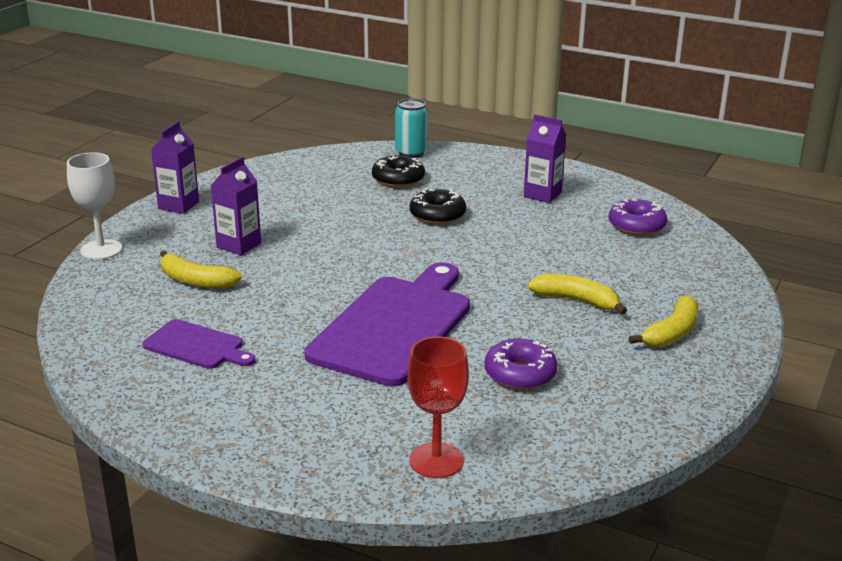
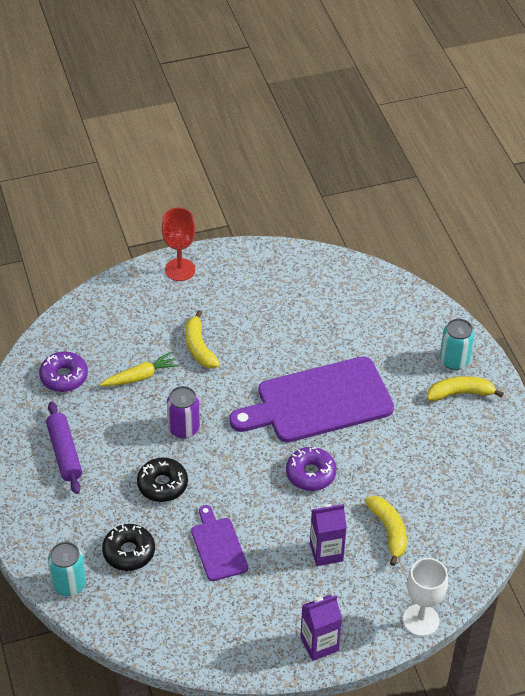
camera: 135 degrees left, 20 degrees up
(197, 346) = (440, 466): purple cutting board -> purple cutting board (218, 546)
(294, 446) = (454, 360): none -> turquoise can
(436, 460) = (400, 308): red goblet -> red goblet (180, 270)
(482, 248) = (184, 428): none -> purple can
(520, 374) = (300, 324): purple donut -> purple donut (310, 474)
(542, 194) = (64, 452): purple carton -> purple rolling pin
(582, 257) = (140, 376): none -> yellow carrot
(672, 332) = (189, 293): yellow banana -> yellow banana (460, 393)

